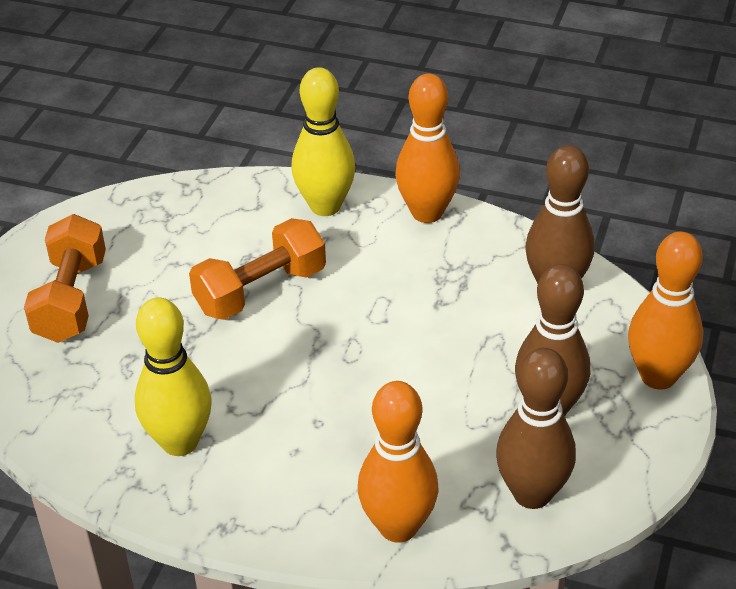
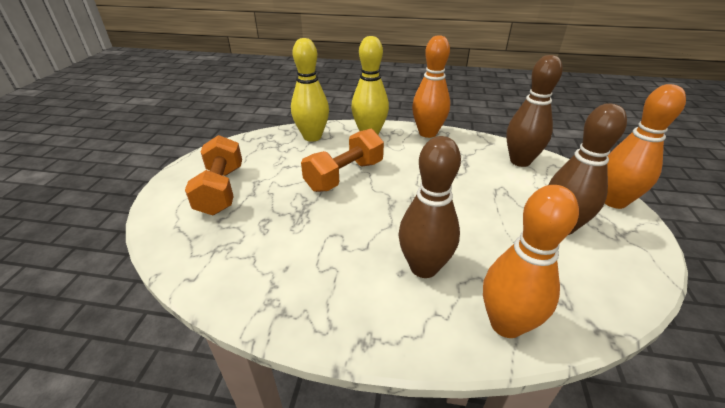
camera: 10 degrees left, 5 degrees down
(180, 442) = (312, 275): yellow bowling pin -> yellow bowling pin (312, 137)
(532, 494) = (589, 285): brown bowling pin -> brown bowling pin (423, 267)

